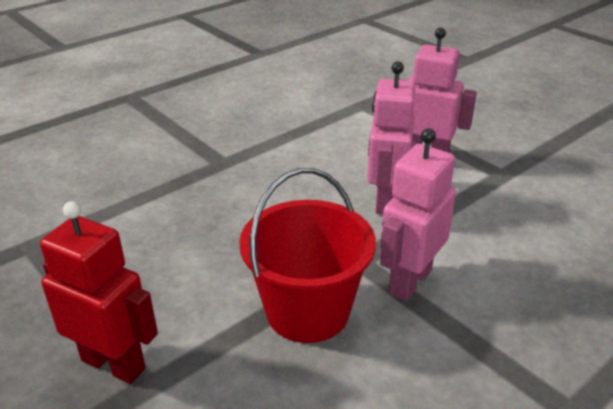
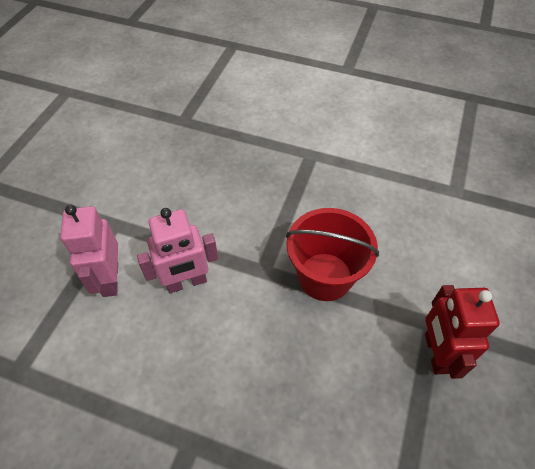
camera: 120 degrees left, 20 degrees up
(409, 281) = (266, 238): pink robot -> none

